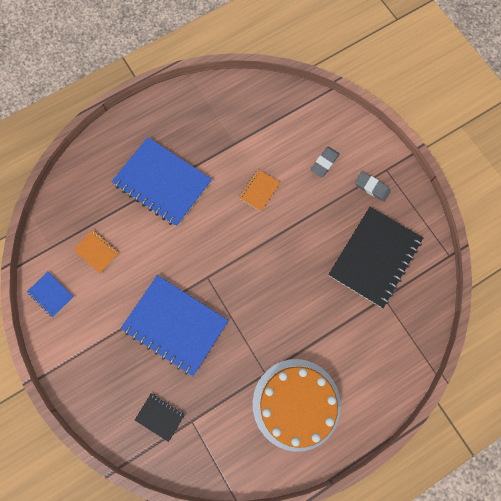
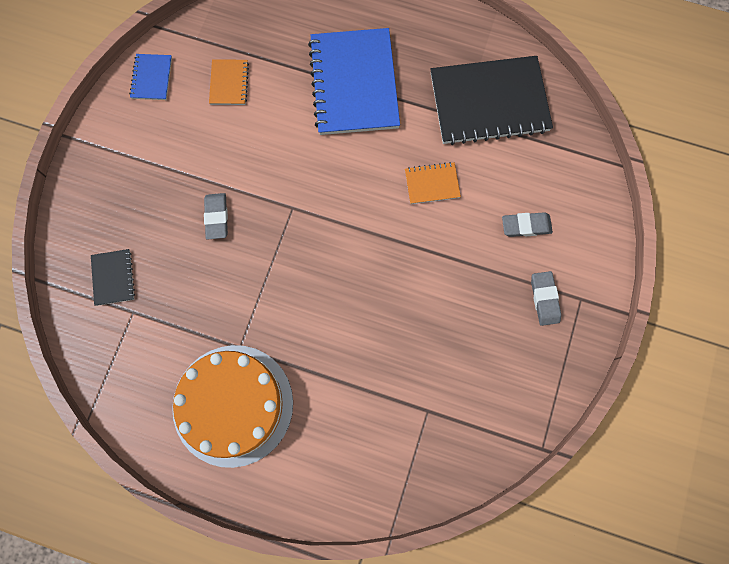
camera: 50 degrees right, 0 degrees up
(175, 325) = (217, 217): blue notebook -> grey eraser
(374, 257) = (465, 364): black notebook -> black notebook (489, 102)

